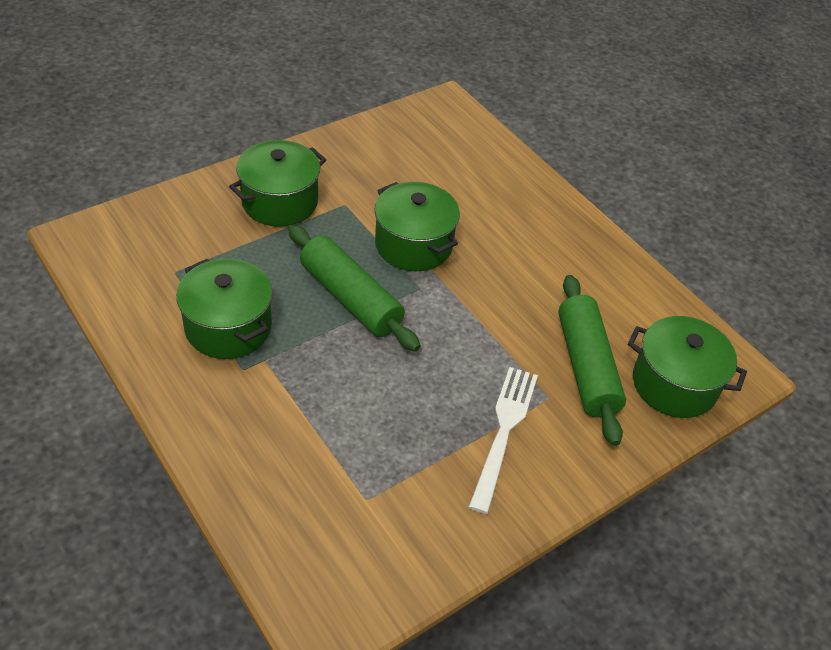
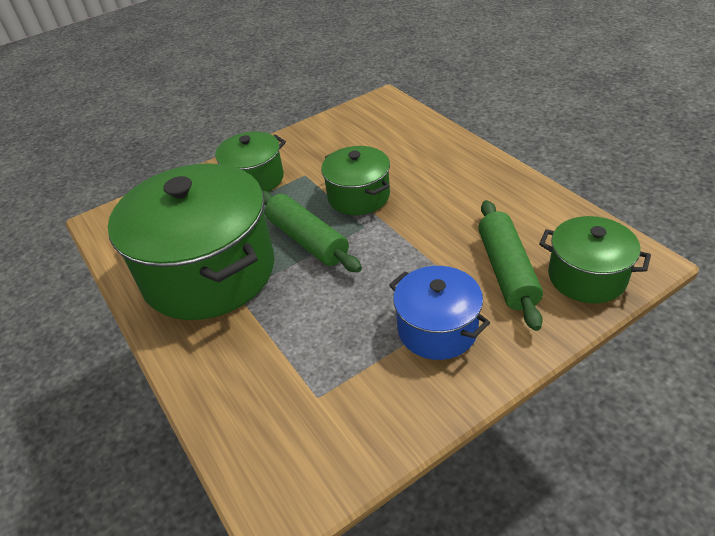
camera: 10 degrees right, 5 degrees down
(228, 327) = (209, 272): green pot -> green pot, size x1.93
(504, 431) = (437, 329): white fork -> blue pot

